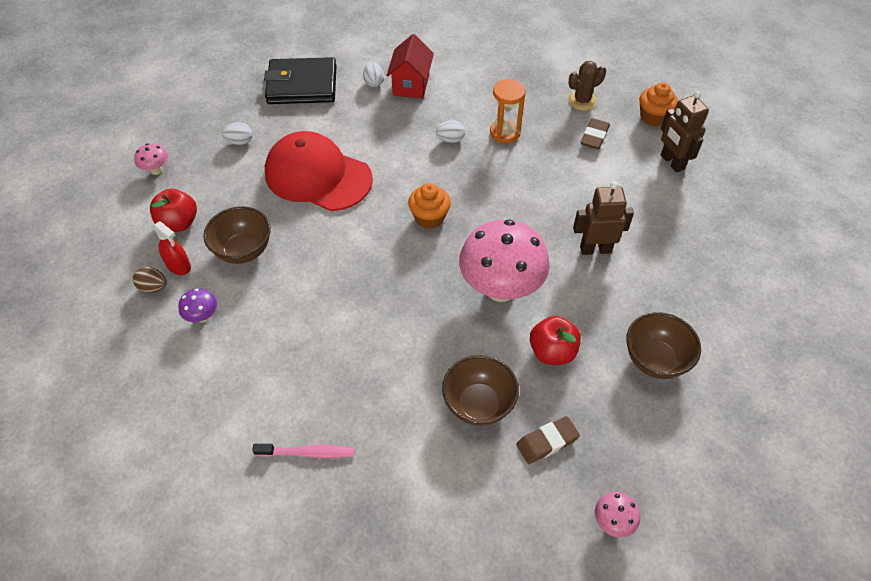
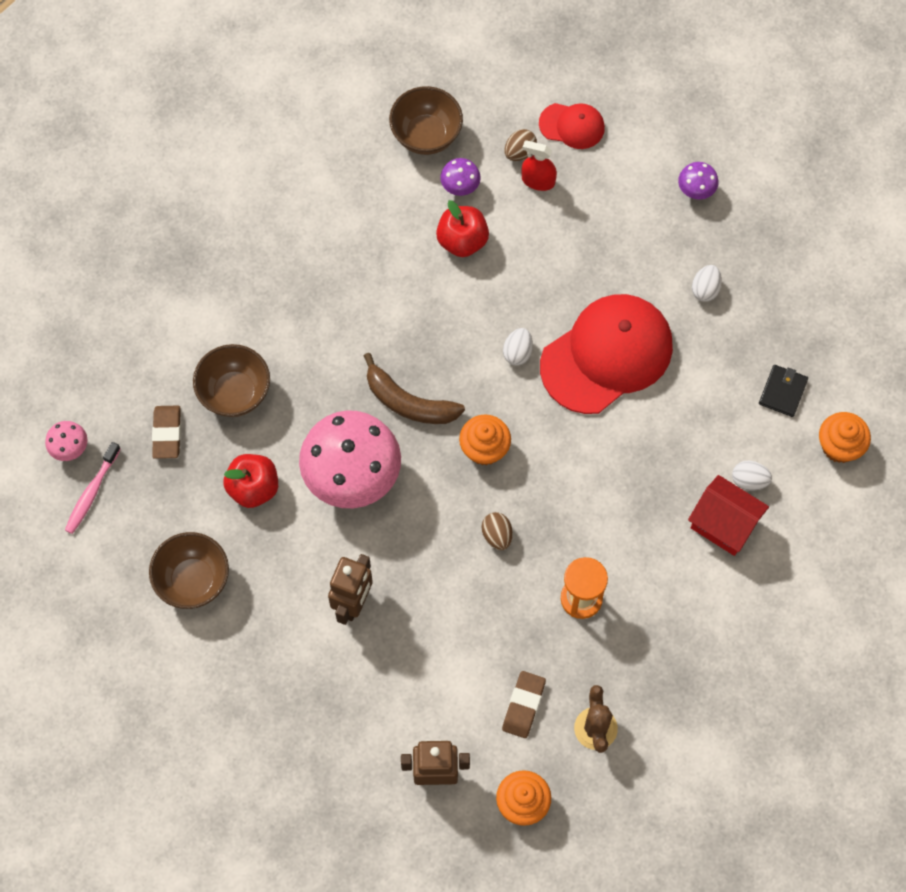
camera: 115 degrees right, 15 degrees up
(116, 262) = (572, 126): none -> red cap
(156, 170) = (696, 190): pink mushroom -> purple mushroom
(178, 266) = (538, 181): red spray bottle -> red spray bottle turned 45 degrees clockwise
(179, 223) = (600, 194): red apple -> red apple (462, 241)
(243, 250) = (529, 246): brown bowl -> brown bowl (426, 135)
(302, 85) = (783, 392): black wallet -> black wallet, size x0.47
(308, 453) = (264, 233): pink toothbrush -> pink toothbrush (91, 492)
(327, 52) = (839, 446): none -> orange cupcake
(418, 277) = (409, 402): none -> brown banana
(450, 140) = (599, 528): white egg -> white egg (517, 352)
(490, 188) = (497, 535): none -> brown egg
(594, 136) = (523, 705): brown eraser -> brown eraser turned 60 degrees clockwise

